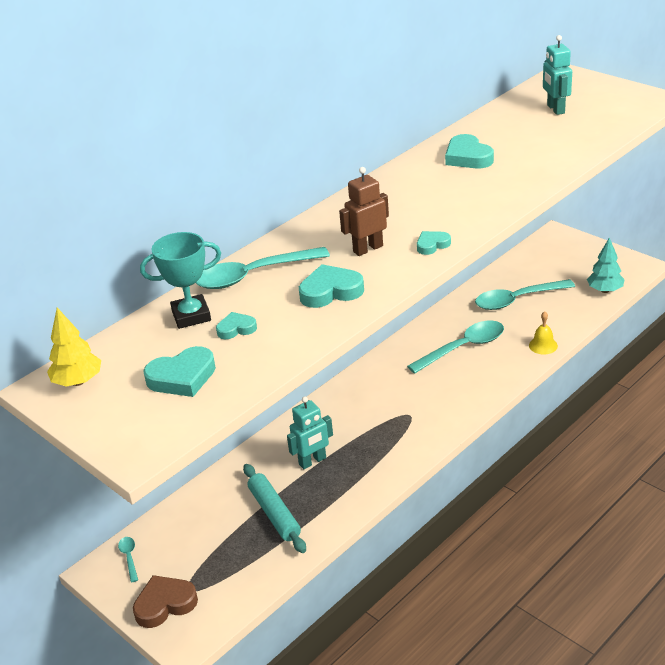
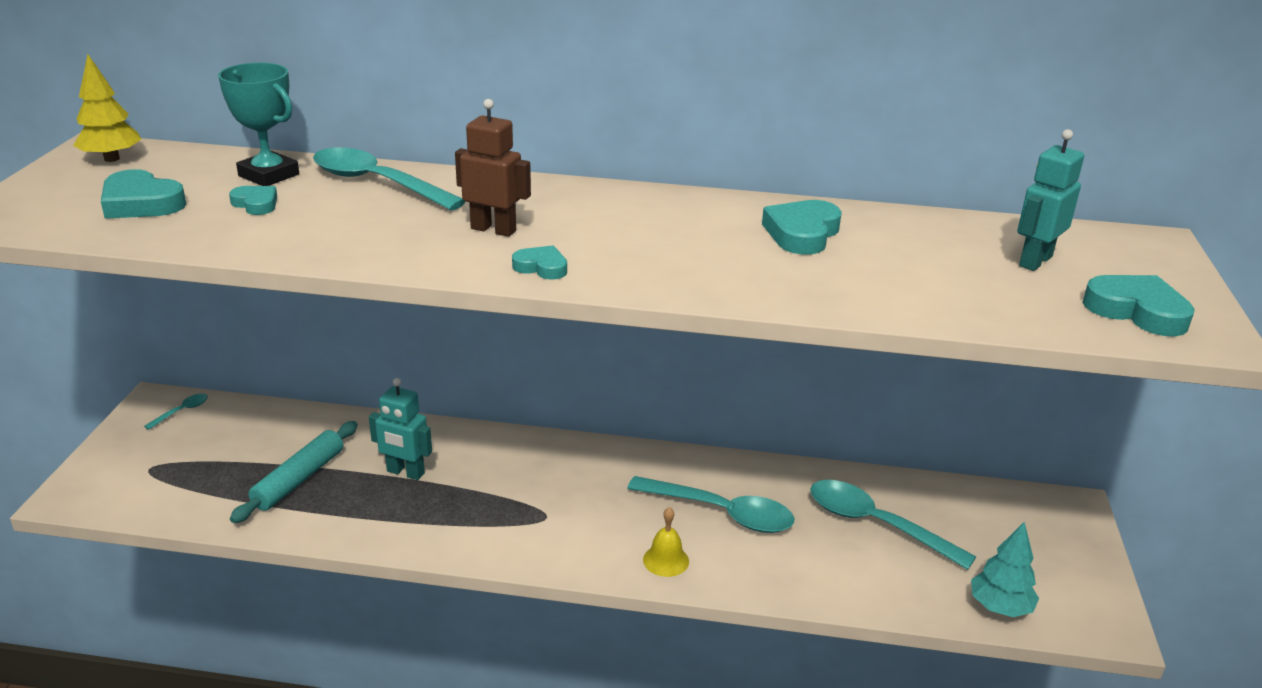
camera: 50 degrees right, 5 degrees down
(165, 604) = (120, 461): brown heart -> none
(330, 291) = (374, 233): turquoise heart -> turquoise heart (1137, 311)
(543, 345) = (799, 587): yellow bell -> yellow bell (666, 560)

